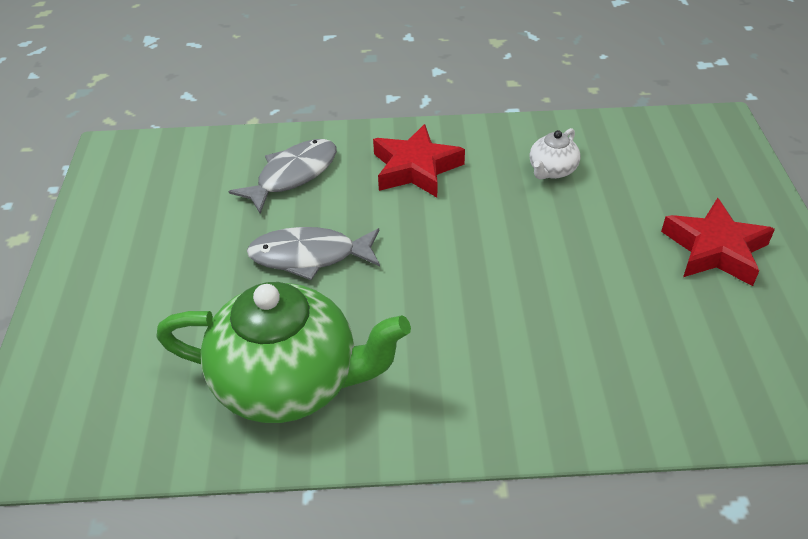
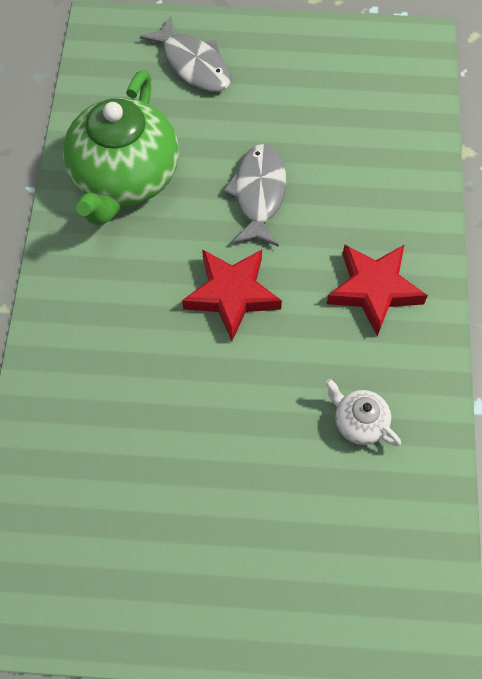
camera: 95 degrees right, 20 degrees up
(293, 175) = (372, 183): grey fish -> grey fish (193, 64)
(715, 249) = (216, 554): red star -> red star (232, 295)

